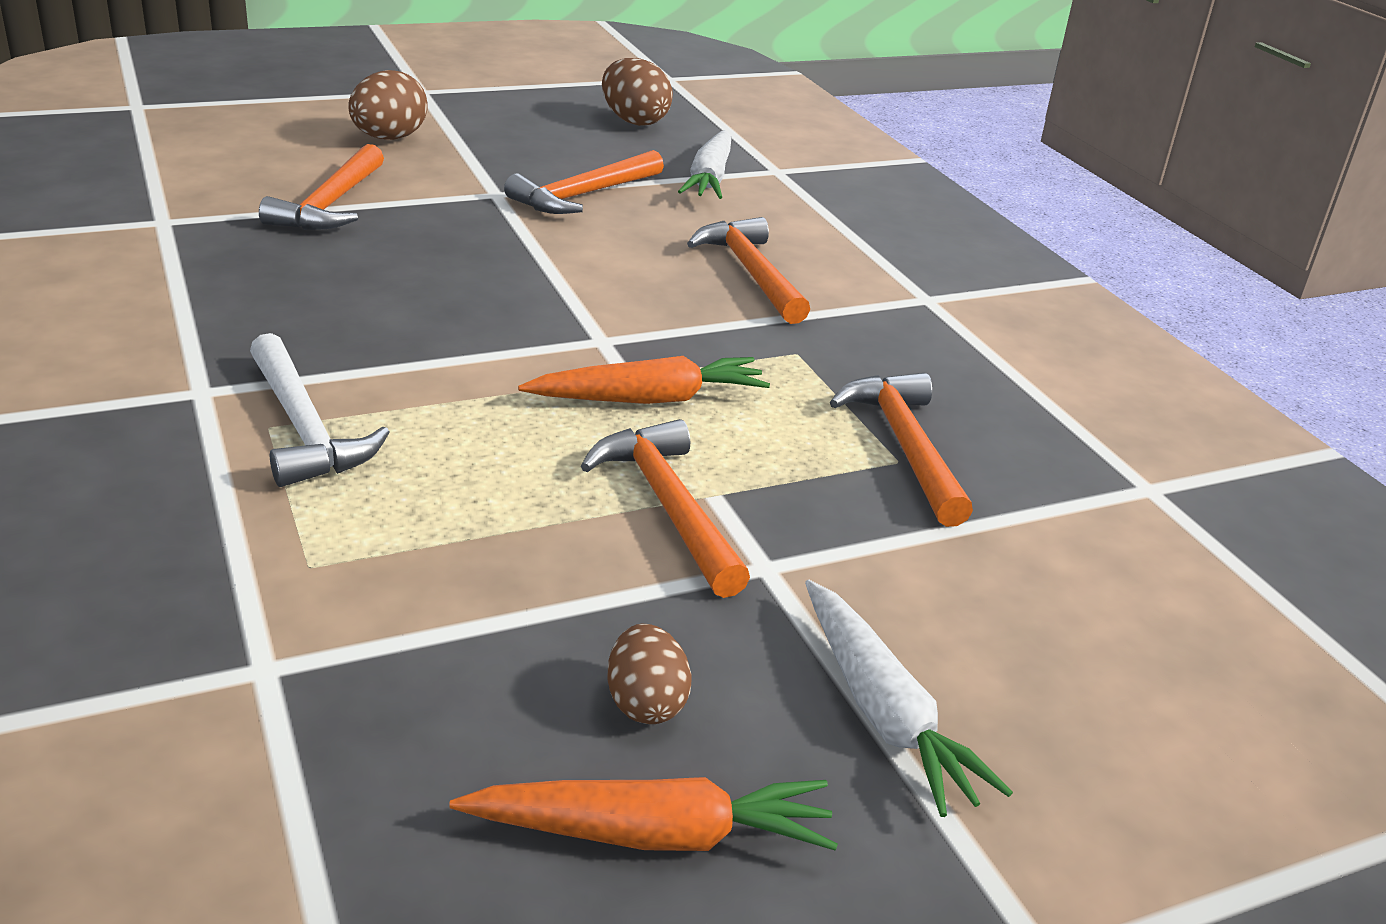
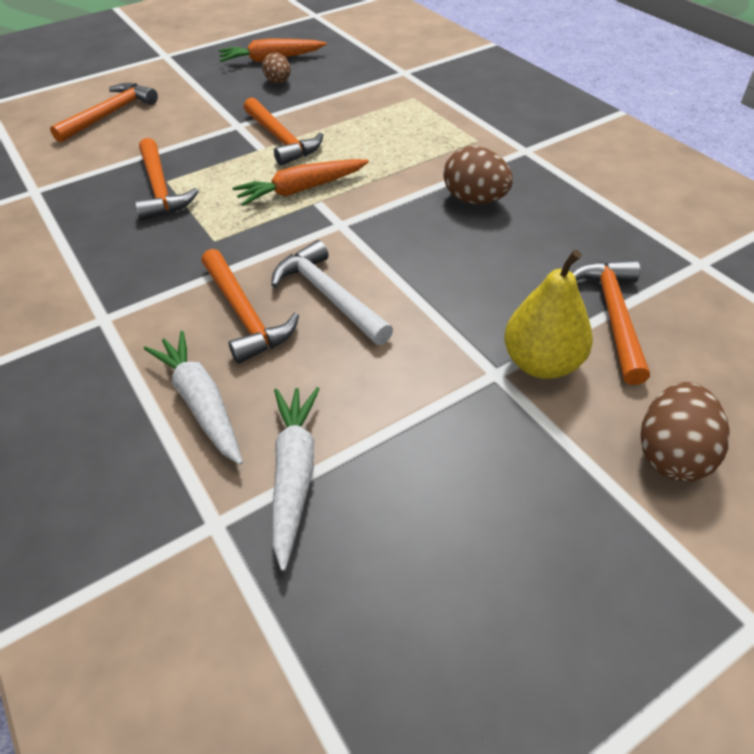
camera: 175 degrees right, 15 degrees up
(305, 428) = (461, 143): white hammer -> white hammer (329, 296)
(444, 191) = (542, 363): none -> yellow pear
(584, 195) = (415, 395): orange hammer -> orange hammer (110, 114)
(634, 121) = (423, 626): brown egg -> brown egg (475, 200)
(883, 712) = (198, 92): white carrot -> white carrot (201, 403)

